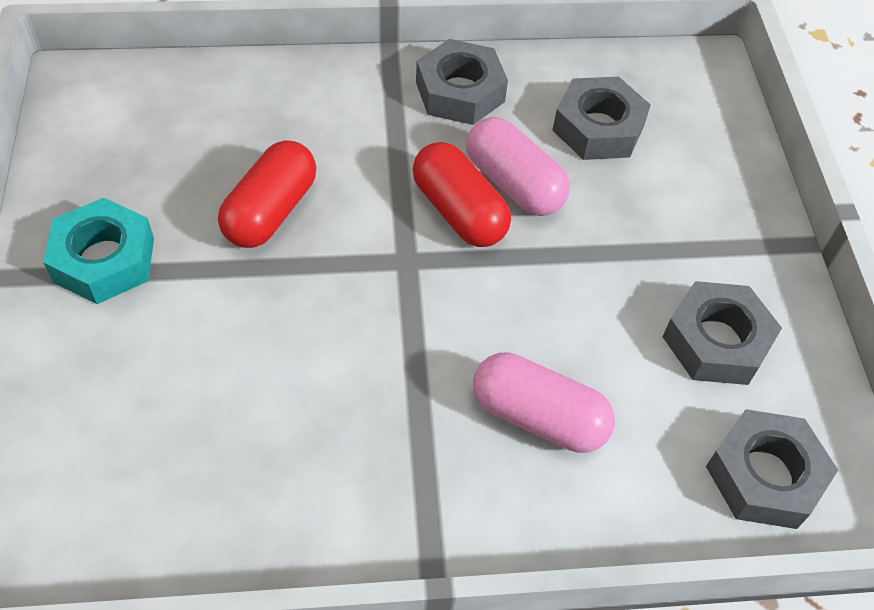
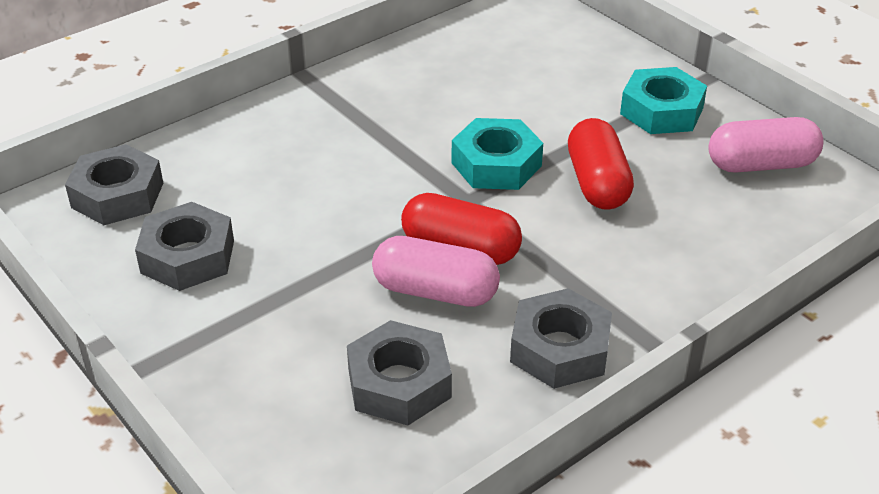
camera: 150 degrees right, 15 degrees down
(339, 287) = (496, 164): none -> turquoise nut
(538, 417) = (296, 159): pink capsule -> pink capsule (761, 164)

